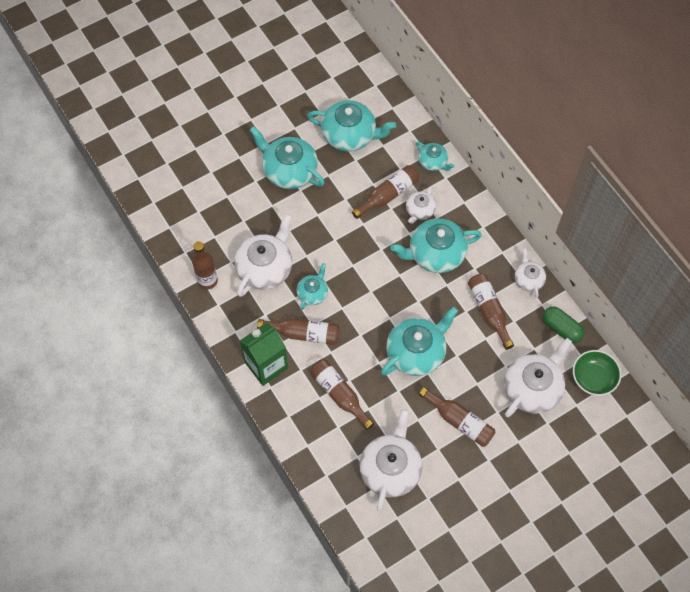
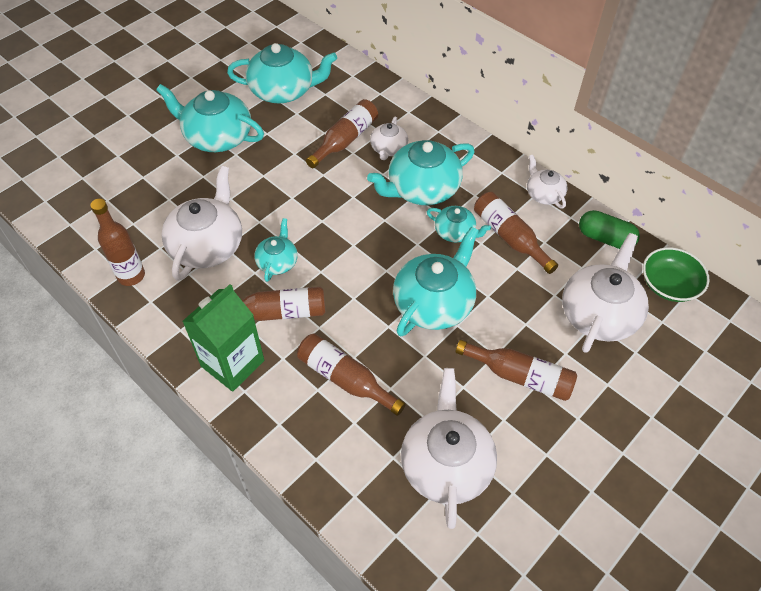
camera: 15 degrees left, 10 degrees down
(433, 162) = (388, 99): turquoise teapot -> turquoise teapot (455, 232)

